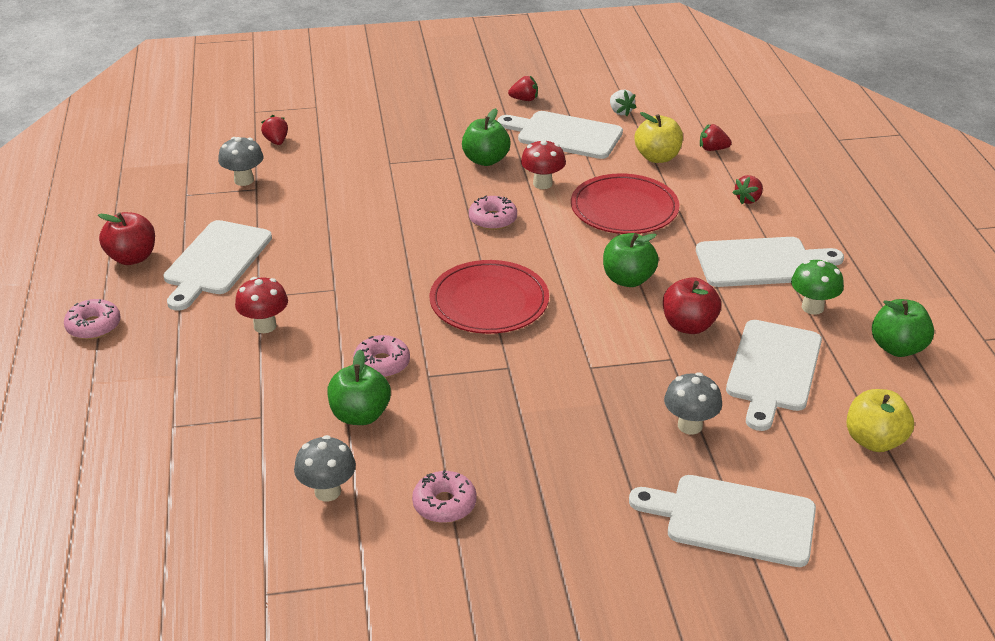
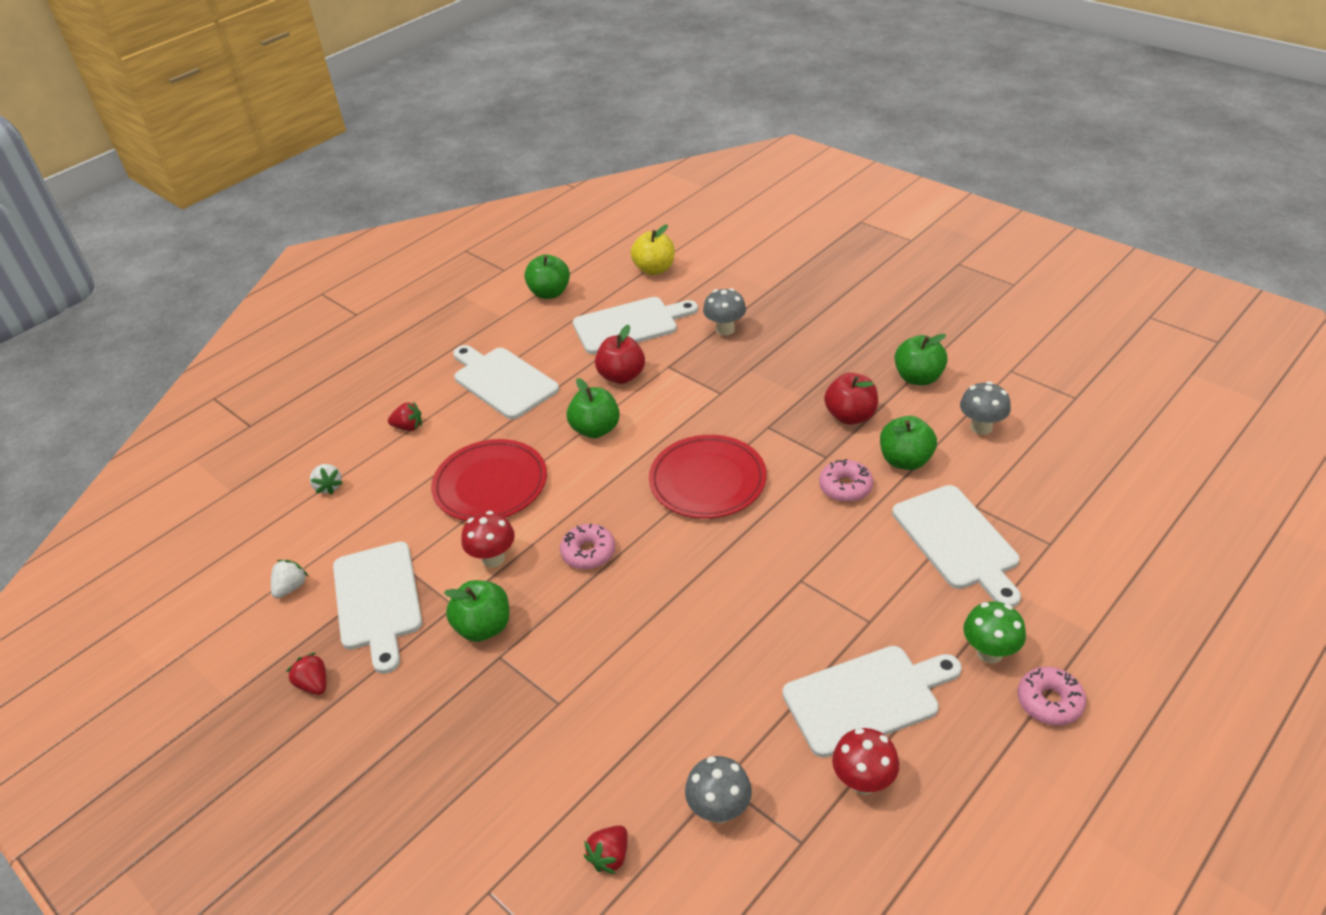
camera: 125 degrees left, 5 degrees up
(132, 258) = (944, 775): red apple -> red apple (850, 416)
(265, 326) = (895, 585): red mushroom -> red mushroom (863, 781)
(444, 504) = (918, 378): pink donut -> green apple
(657, 157) = (374, 512): yellow apple -> none
(712, 149) = (328, 487): red strawberry -> white strawberry
(733, 519) = (781, 284): white cutting board -> white cutting board (957, 541)
(812, 307) = (539, 338): green mushroom -> green mushroom (989, 652)

